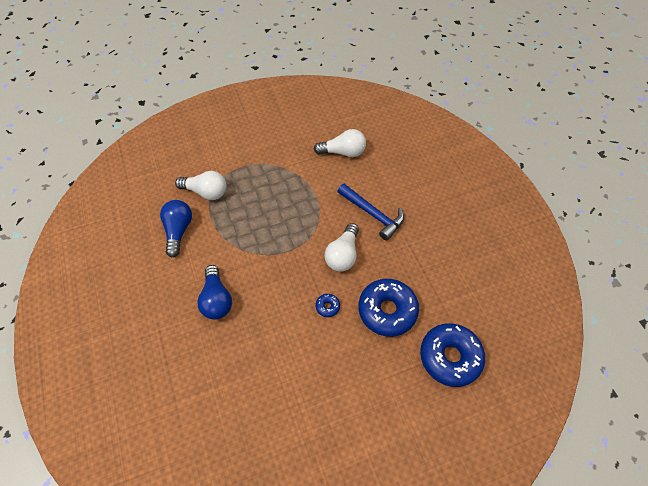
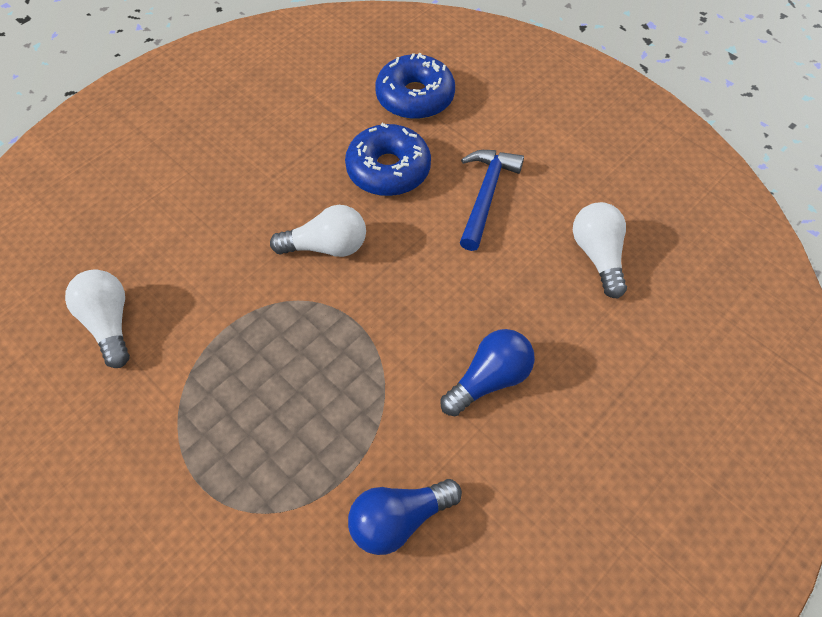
camera: 115 degrees left, 0 degrees up
(206, 192) = (290, 521): white light bulb -> white light bulb (598, 256)
(327, 306) = (419, 234): blue donut -> none
(373, 214) = (235, 234): blue hammer -> blue hammer (486, 195)

